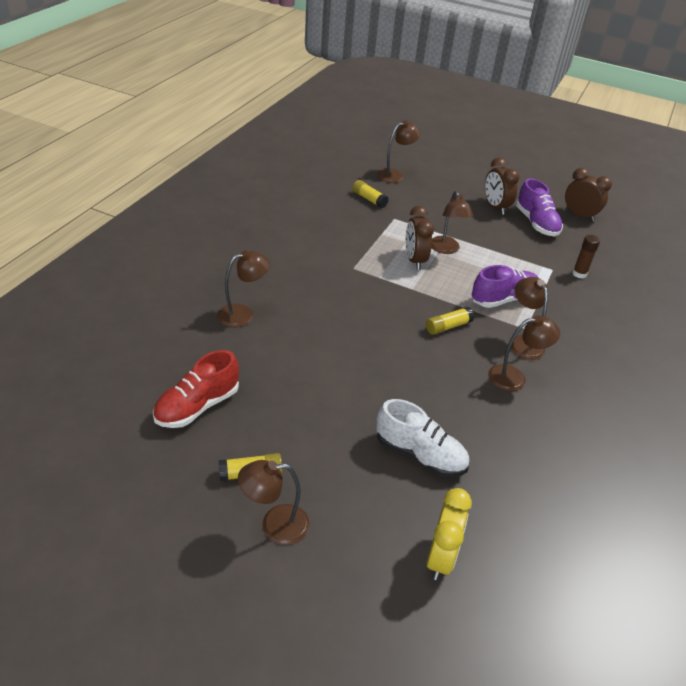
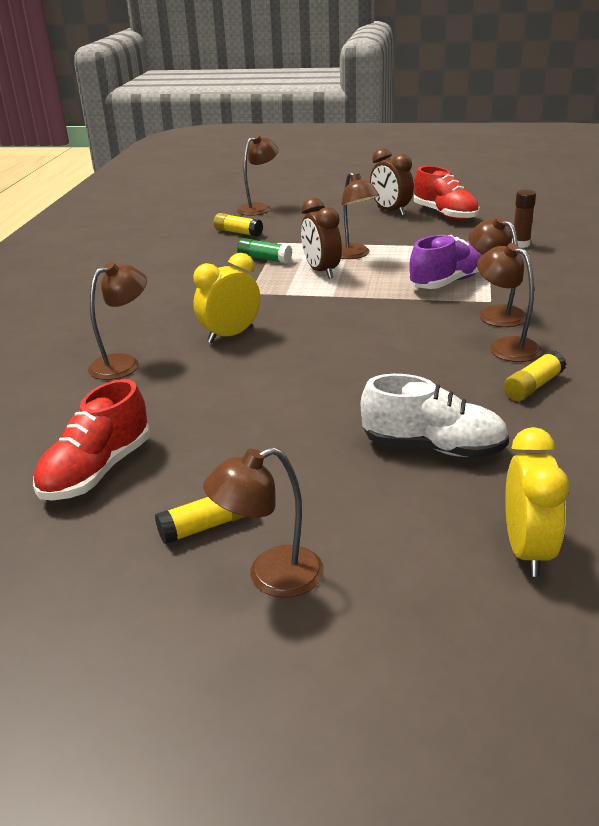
camera: 10 degrees left, 10 degrees down
(324, 308) = (230, 335): none -> yellow clock
(377, 235) = (264, 259): none -> green glue stick
(448, 326) = (396, 319): yellow glue stick -> yellow glue stick (533, 386)
(514, 377) = (506, 346): brown lamp -> brown lamp turned 105 degrees counterclockwise
(536, 223) = (445, 215): purple shoe -> red shoe
(579, 215) = (488, 200): brown clock -> none

